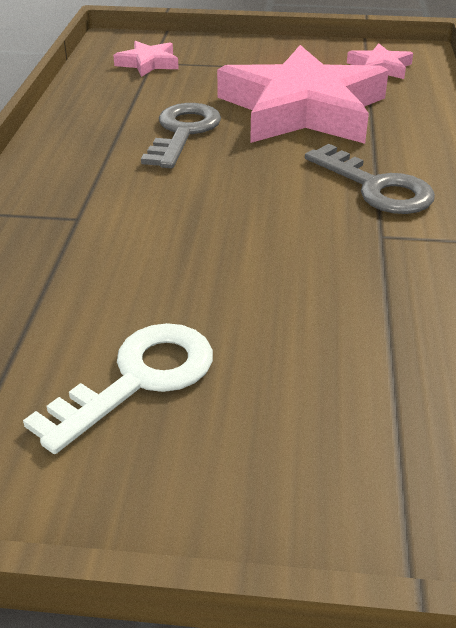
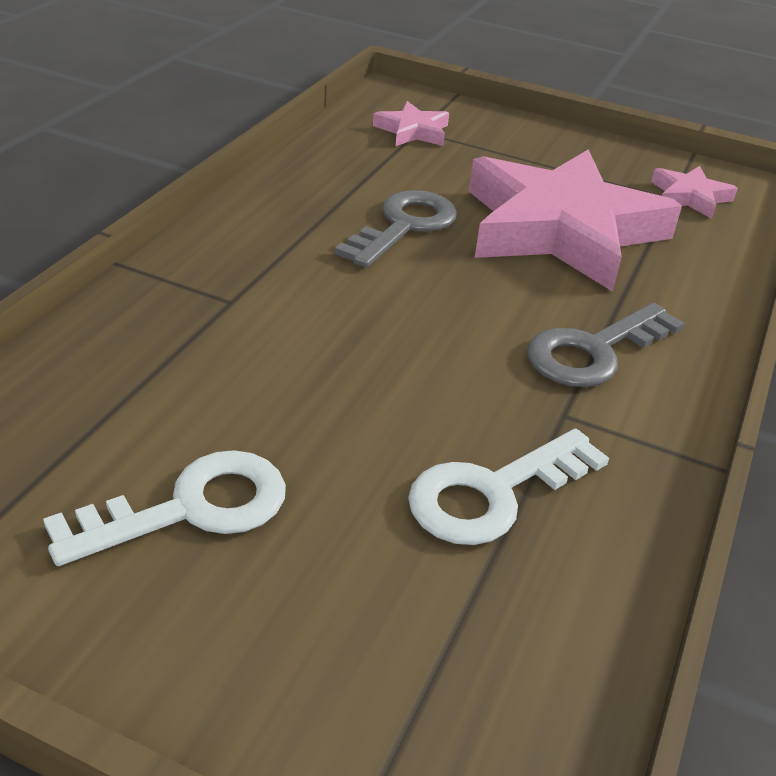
camera: 15 degrees right, 0 degrees up
(364, 303) = (492, 493): none -> white key
(376, 187) = (593, 351): grey key -> grey key turned 75 degrees clockwise

